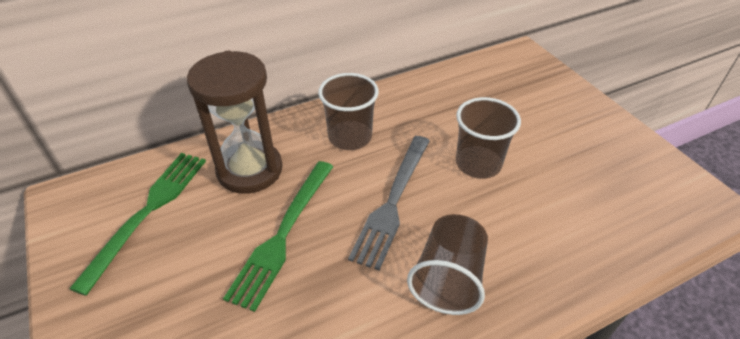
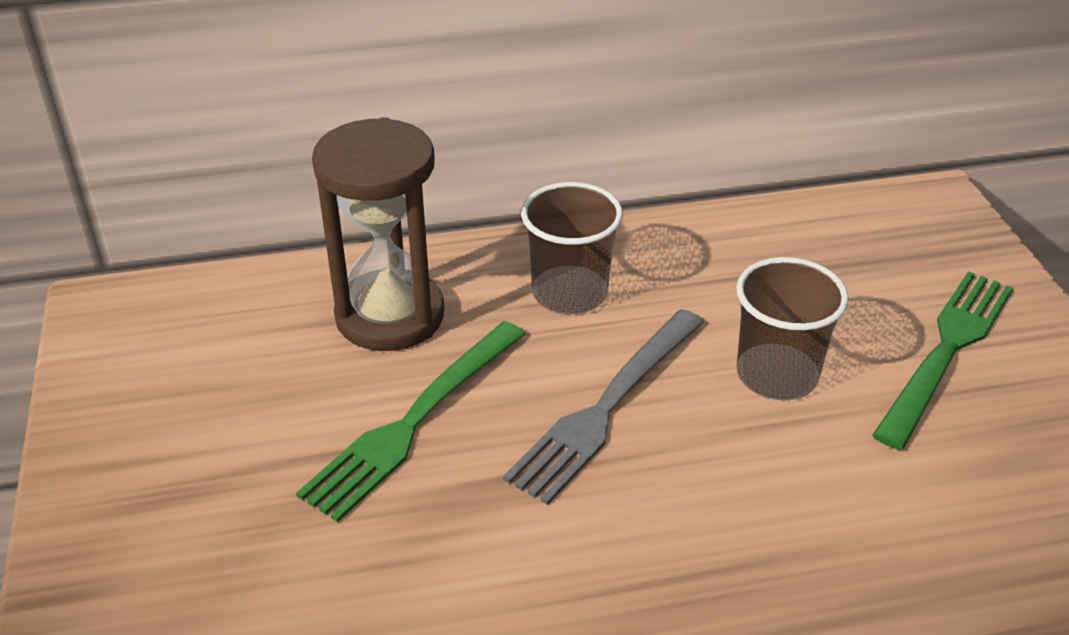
camera: 15 degrees right, 5 degrees down
(148, 212) = (219, 349): green fork -> green fork (947, 351)
(448, 279) = (656, 541): brown cup -> none

